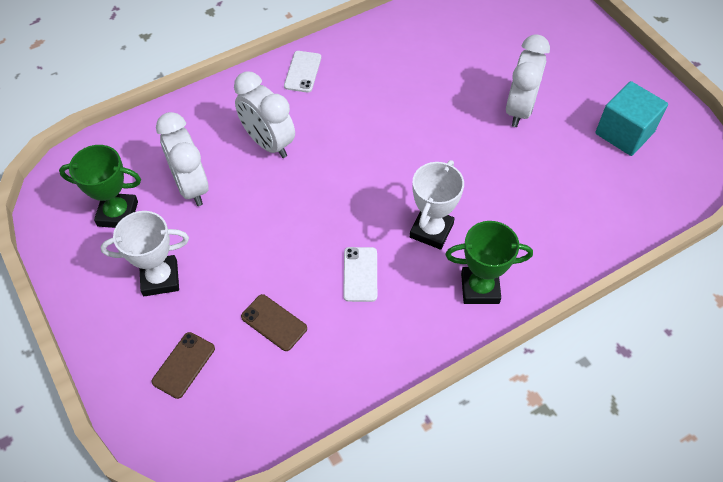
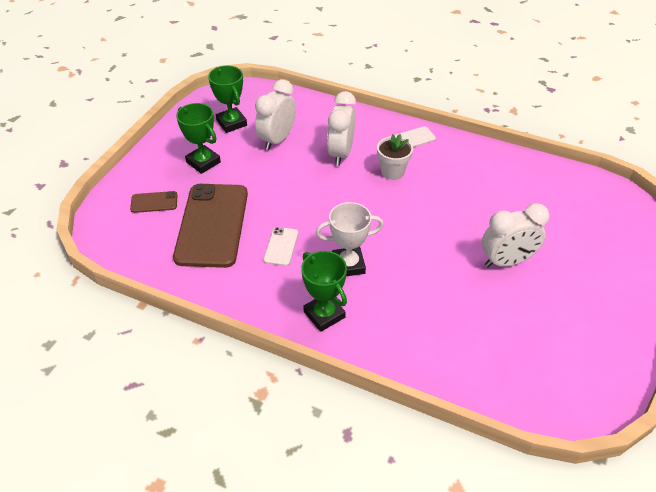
camera: 55 degrees right, 10 degrees down
(160, 278) = (203, 162): white trophy -> green trophy
(274, 322) = (212, 225): brown phone -> brown phone, size x2.33
(335, 117) = (392, 172): none -> white flower pot
(360, 274) = (281, 246): white phone -> white phone turned 45 degrees counterclockwise
(624, 133) = (557, 338): turquoise cube -> none

